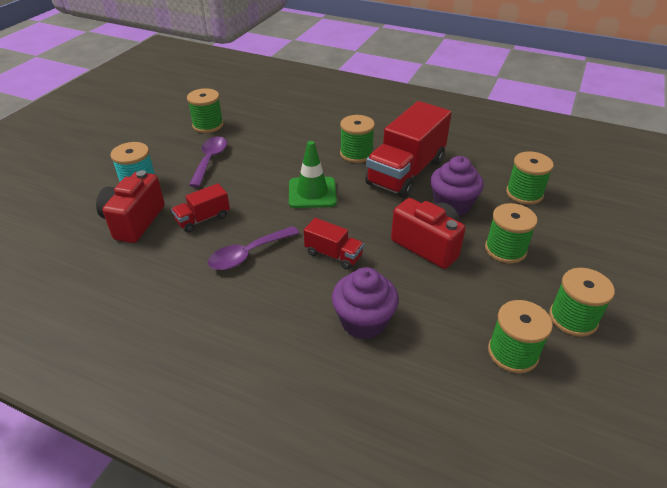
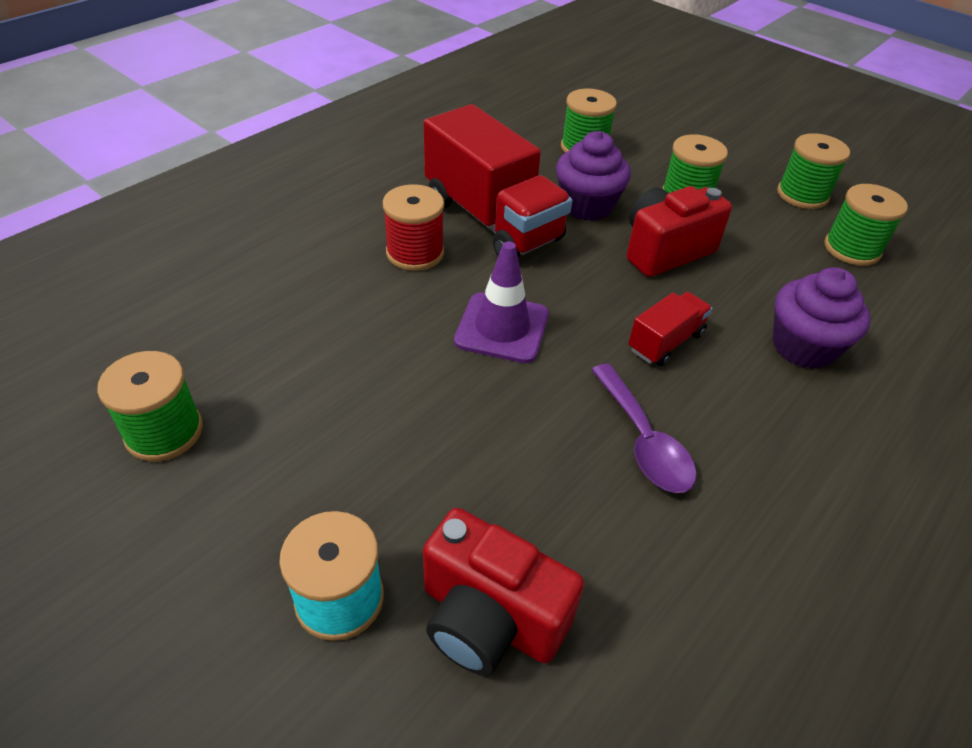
camera: 75 degrees left, 5 degrees up
(203, 219) = (523, 490): red truck -> none
(210, 160) = (319, 450): purple spoon -> none
(312, 193) = (502, 328): green traffic cone -> purple traffic cone
(356, 154) = (415, 253): green spool -> red spool

